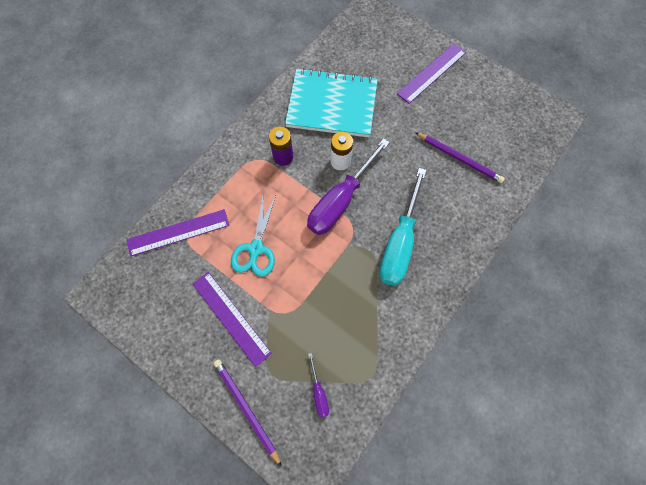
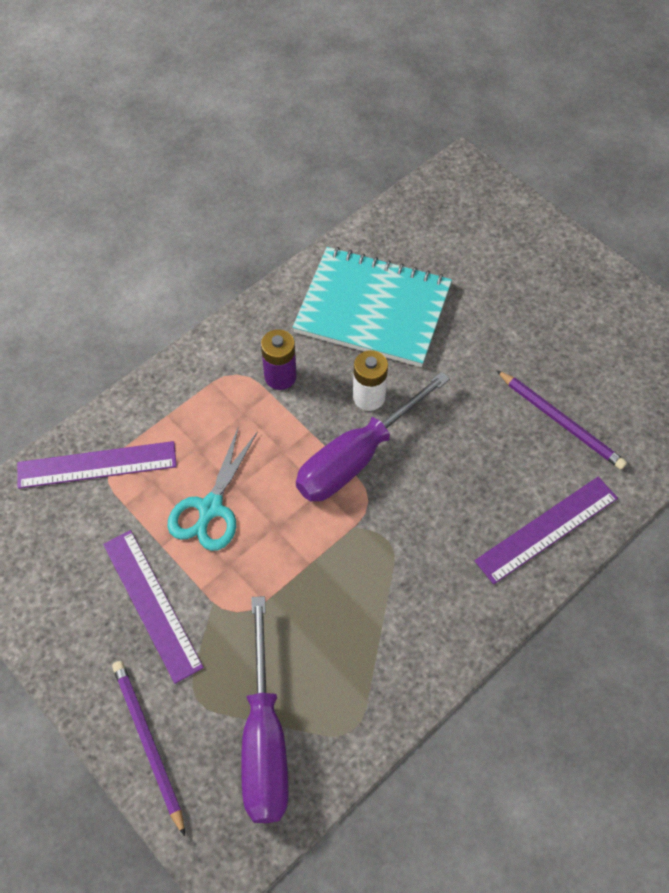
camera: 10 degrees right, 10 degrees down
(319, 392) = (264, 739): purple screwdriver -> purple screwdriver, size x2.31
(399, 243) = (437, 535): turquoise screwdriver -> none
(431, 73) = (543, 283): purple ruler -> purple ruler (547, 529)

